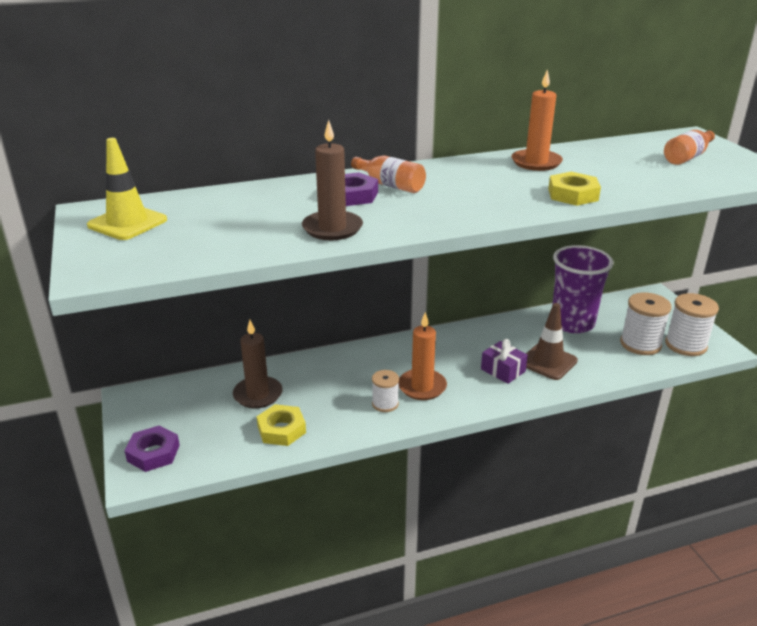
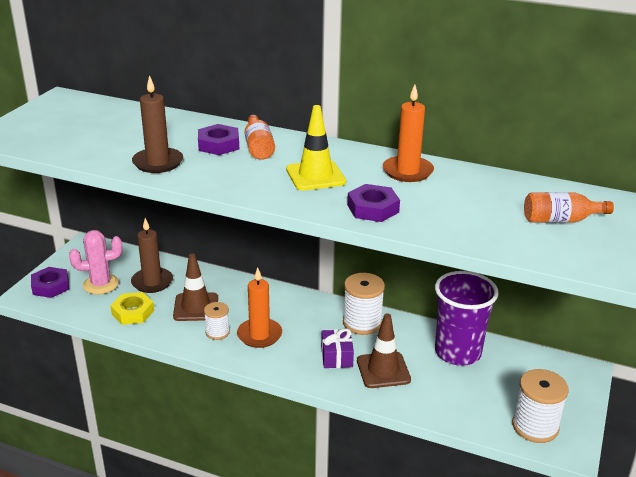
camera: 40 degrees right, 0 degrees up
(127, 223) = (64, 112): yellow traffic cone -> yellow traffic cone (315, 176)
(207, 423) = (101, 284): none -> pink cactus
(333, 394) = (196, 307): none -> brown traffic cone
(572, 194) = (373, 208): yellow nut -> purple nut
(640, 344) = (491, 402): white spool -> white spool (362, 323)

